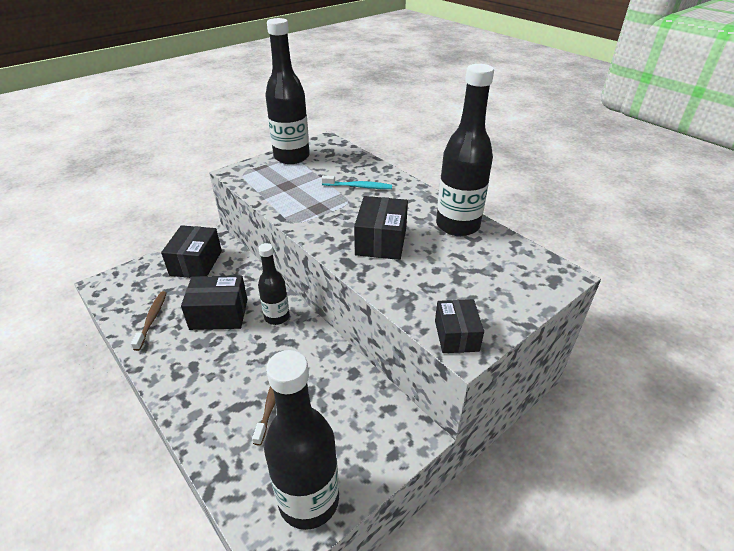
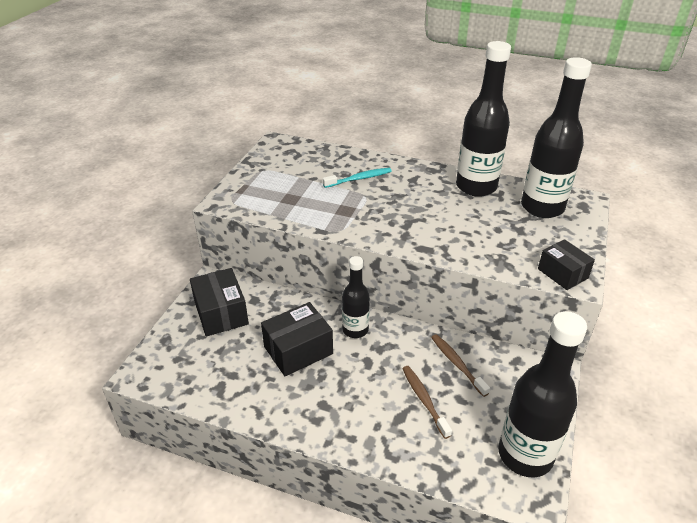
camera: 30 degrees left, 0 degrees up
(152, 319) = (236, 384): brown toothbrush -> brown toothbrush (457, 364)
(291, 157) = (262, 169): black bottle -> black bottle (542, 207)
(381, 241) = (431, 221): black box -> none

